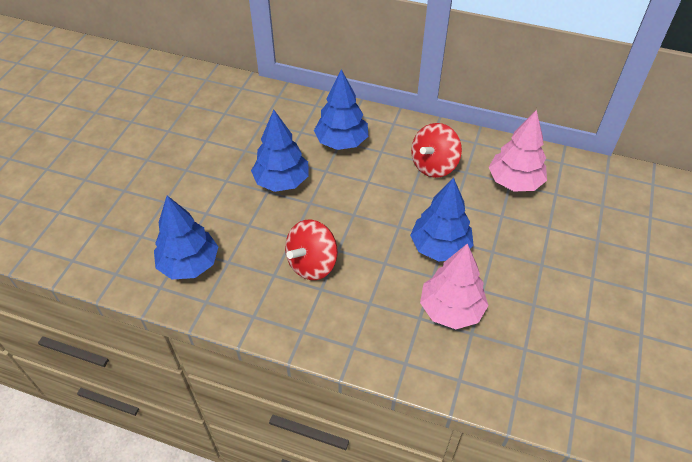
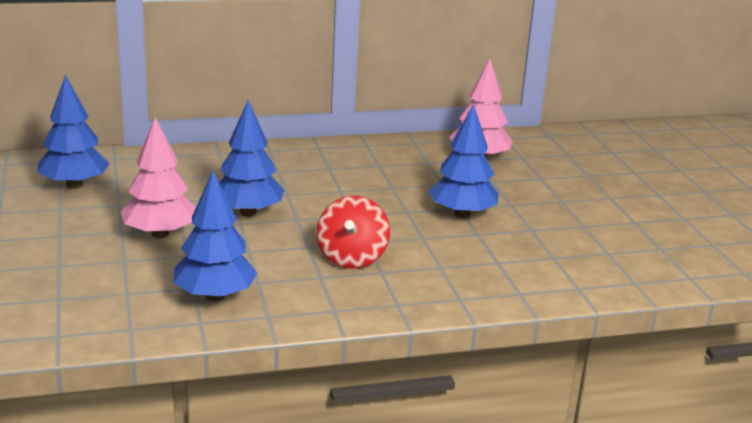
camera: 35 degrees left, 25 degrees down
(341, 142) = (280, 171): blue tree -> blue tree (74, 185)
(434, 165) = (393, 165): red spinning top -> none
(451, 310) = (519, 249): pink tree -> pink tree (160, 234)

